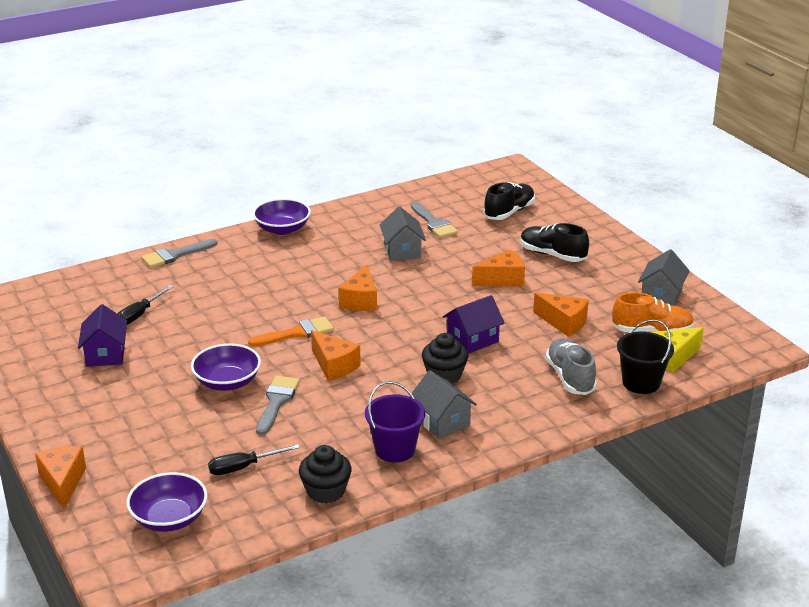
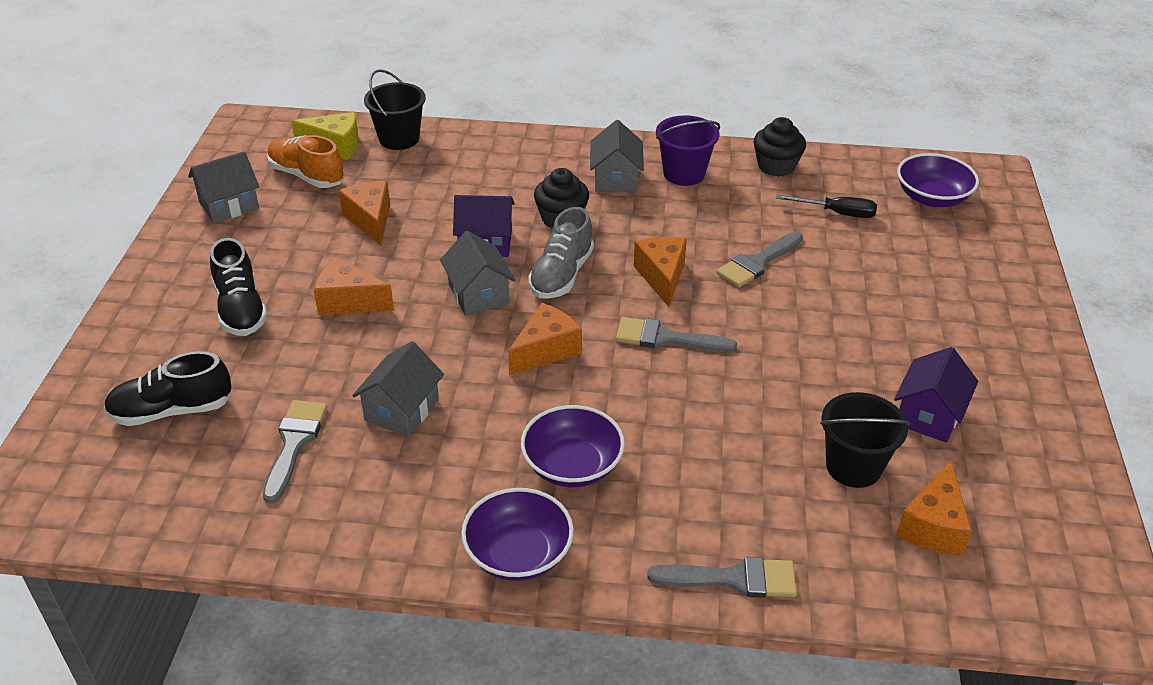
camera: 145 degrees left, 10 degrees up
(63, 482) = (1028, 268): orange cheese -> orange cheese (933, 526)
(139, 314) = (853, 466): black screwdriver -> black bucket
(227, 382) = (795, 308): purple bowl -> purple bowl (572, 465)
(297, 333) = (666, 338): orange brush -> grey brush
(435, 311) = (478, 294): none -> grey house
(570, 377) = (450, 168): grey shoe -> grey shoe (561, 275)

